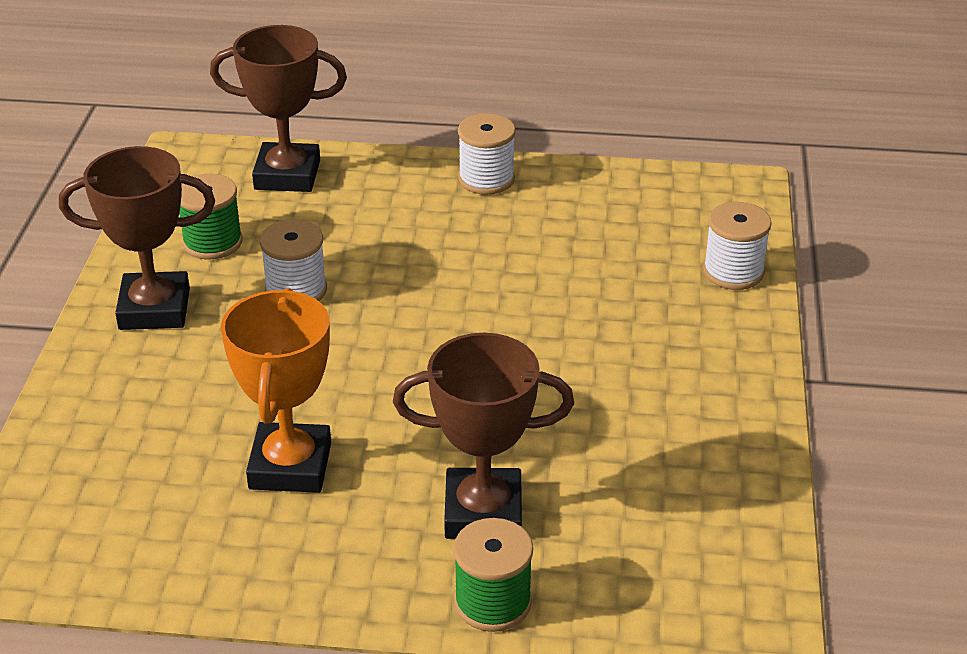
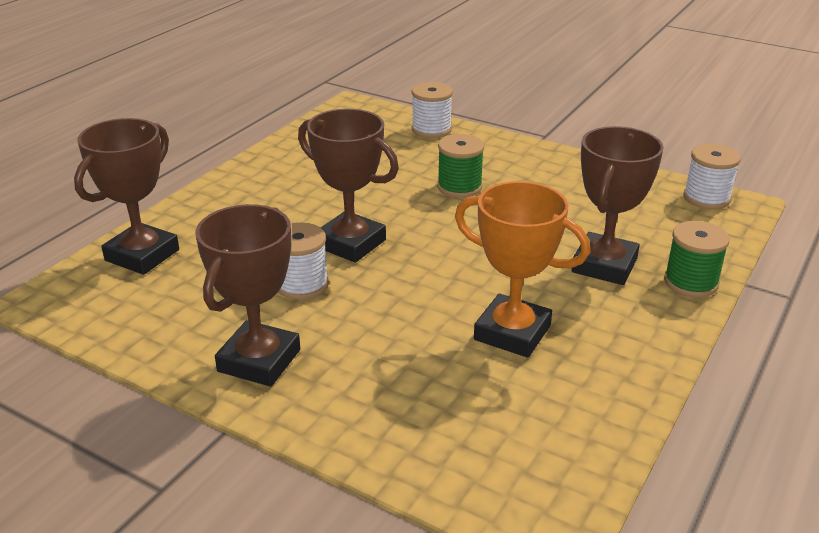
camera: 65 degrees left, 5 degrees down
(212, 242) = (195, 311): green spool -> green spool (459, 187)
(397, 296) = (350, 243): none -> brown trophy
(486, 179) = (248, 178): white spool -> white spool (706, 198)

